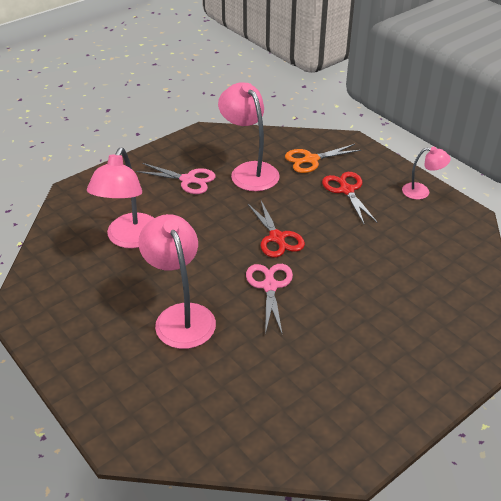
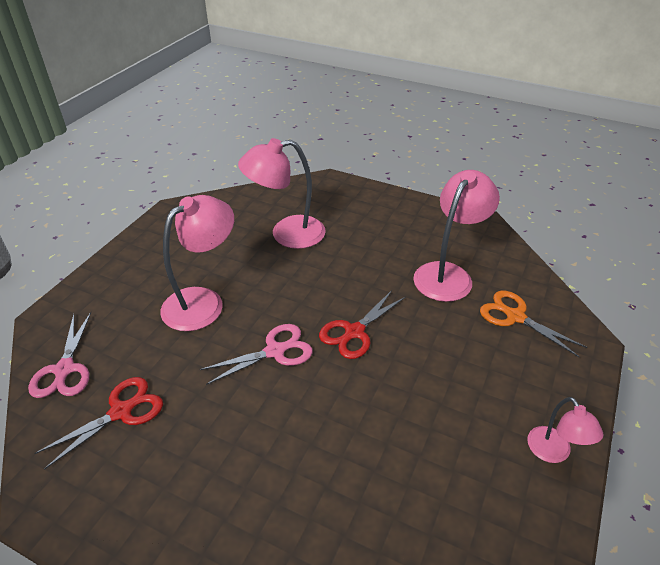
camera: 65 degrees right, 0 degrees up
(188, 180) = (396, 238): pink scissors -> pink scissors (64, 370)
(346, 190) = (486, 367): red scissors -> red scissors (121, 411)

